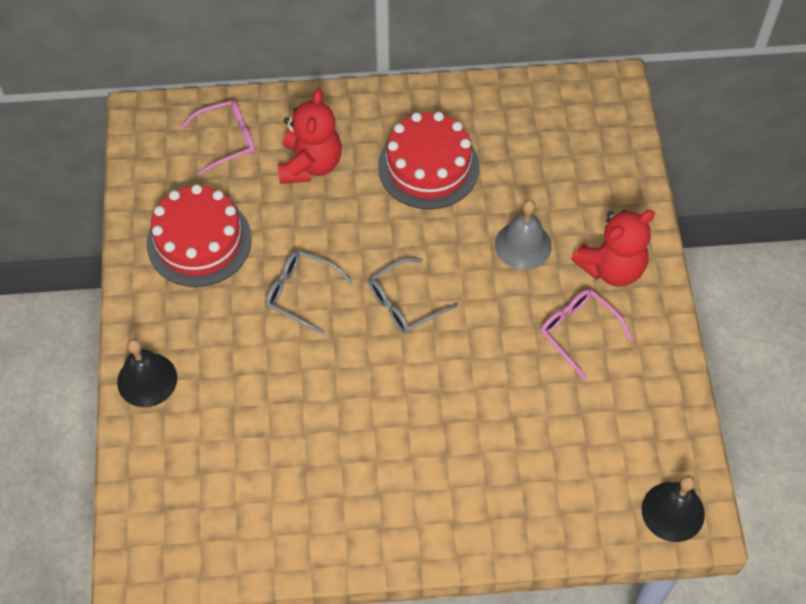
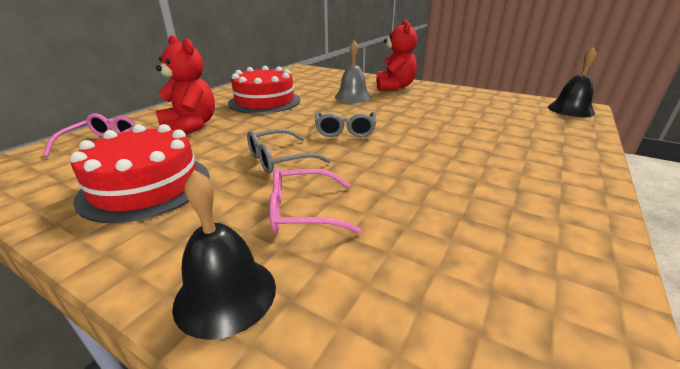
camera: 55 degrees left, 30 degrees down
(578, 332) = (425, 100): pink glasses -> pink glasses (303, 211)

